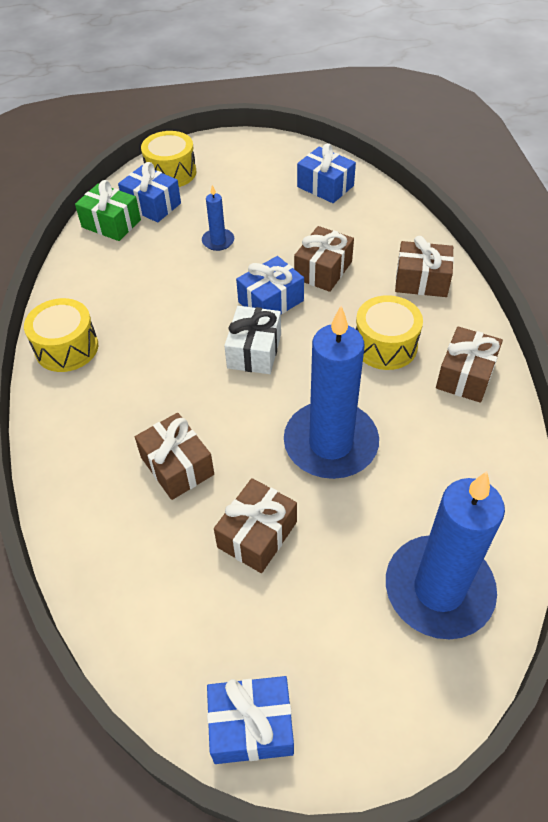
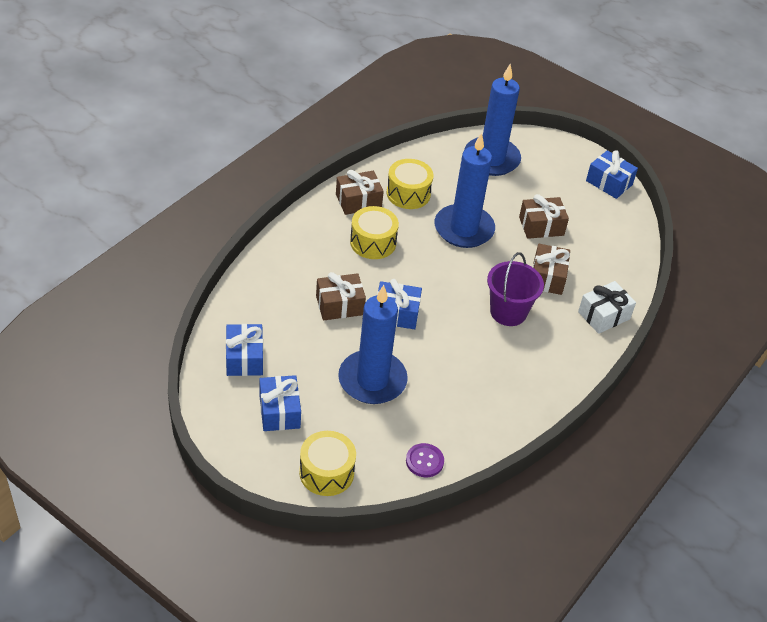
camera: 140 degrees left, 5 degrees down
(67, 348) = (546, 386): yellow drum -> yellow drum (408, 193)
(111, 223) = (424, 461): green gift -> purple button
(152, 205) = (377, 452): blue gift -> blue gift (279, 411)
(175, 388) = (508, 312): none -> purple bucket
(218, 241) = (372, 380): blue candle -> blue candle, size x2.28
(254, 351) = (443, 296): white gift -> white gift (604, 315)
(421, 281) = (298, 253): brown gift -> none

